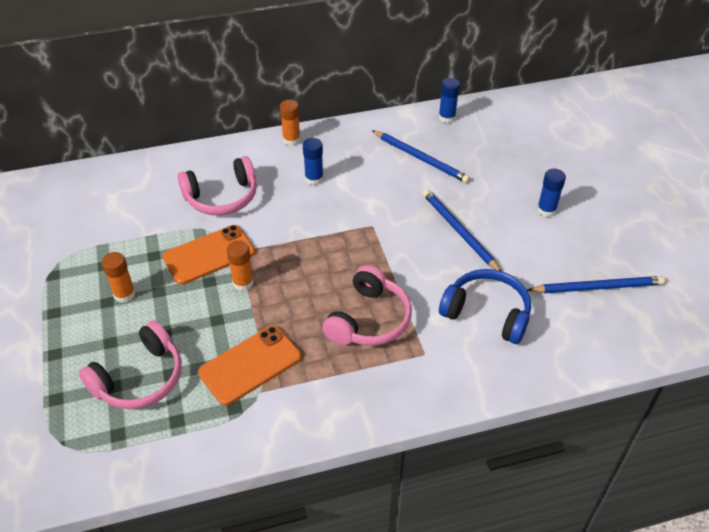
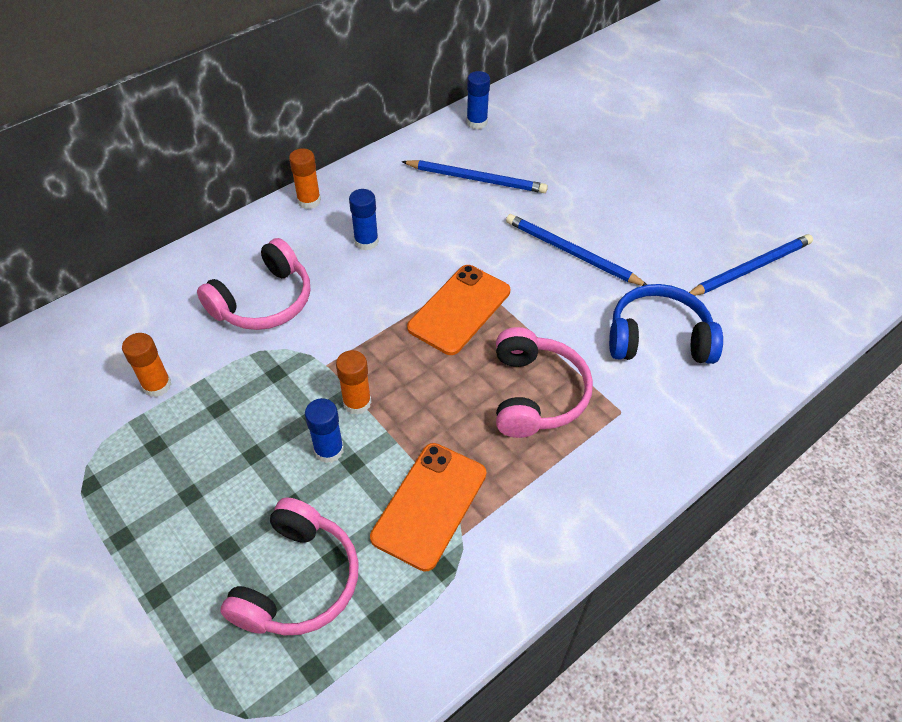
camera: 25 degrees left, 5 degrees up
(124, 294) = (208, 475): orange glue stick -> orange glue stick (157, 385)
(209, 255) = (291, 382): orange phone -> orange phone (459, 309)
(546, 210) = (647, 198): blue glue stick -> blue glue stick (329, 450)

